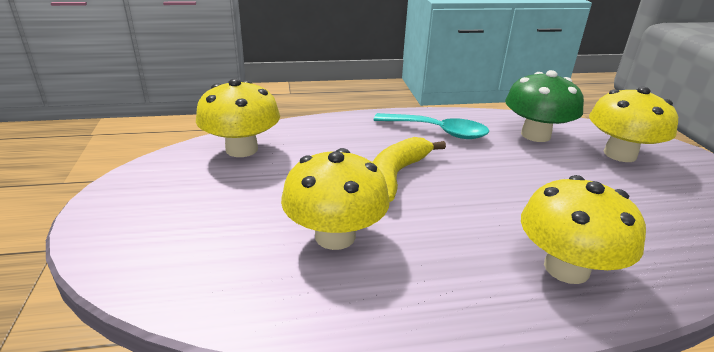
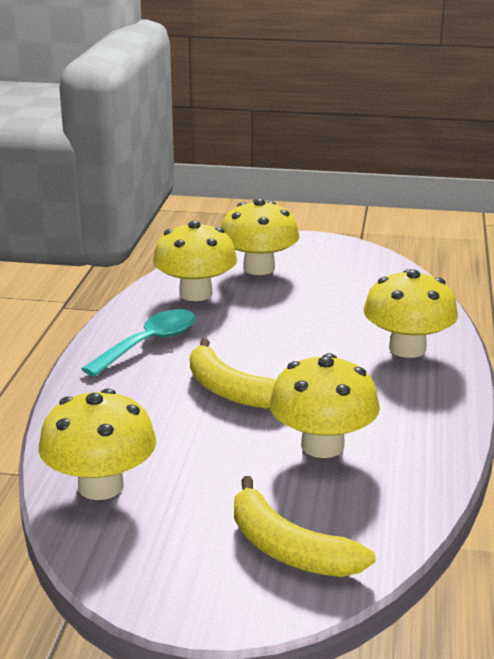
camera: 70 degrees left, 5 degrees down
(172, 241) = (288, 549): none -> yellow banana
(535, 135) = (196, 294): green mushroom -> yellow mushroom

